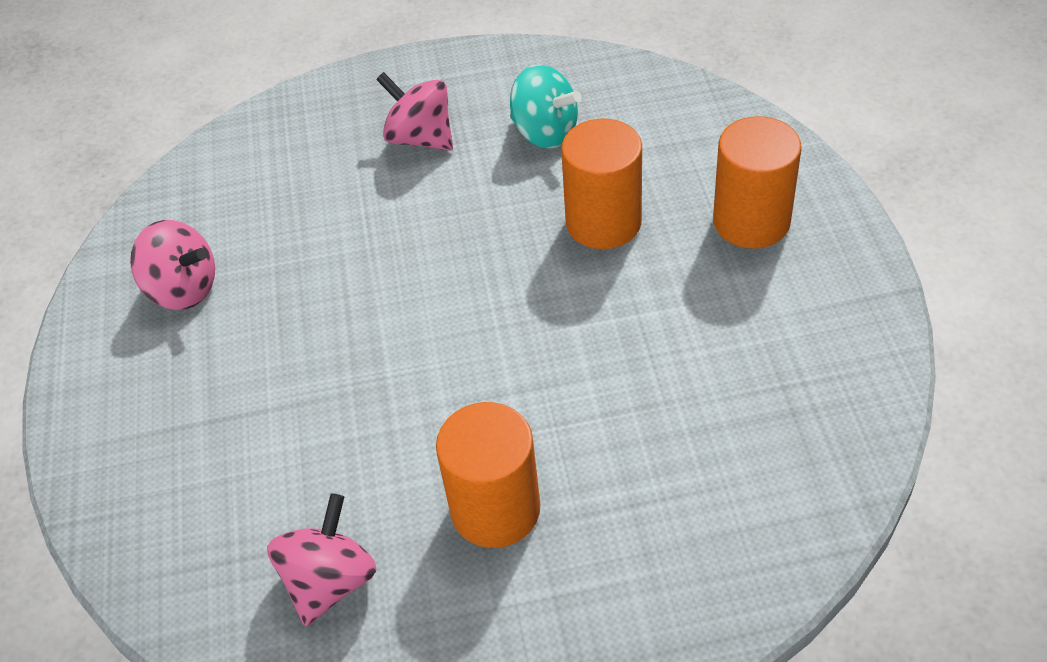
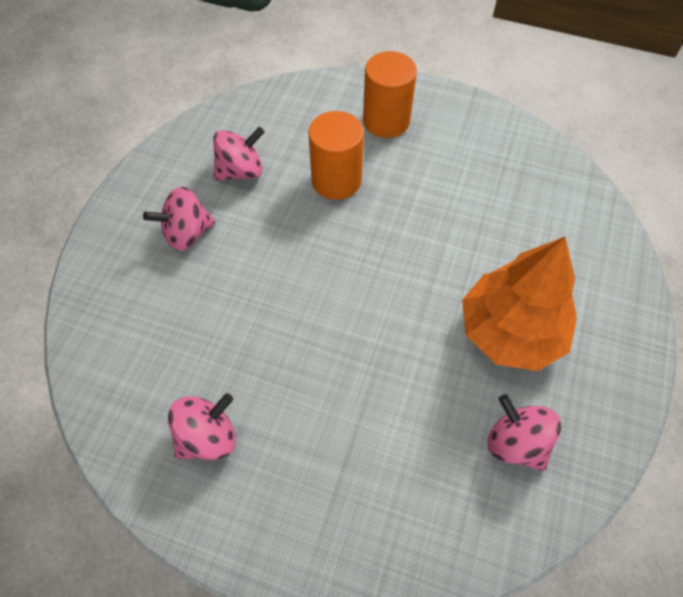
camera: 65 degrees left, 10 degrees up
(495, 509) = (510, 331): orange cylinder -> orange tree
(545, 132) = (241, 171): turquoise spinning top -> pink spinning top

